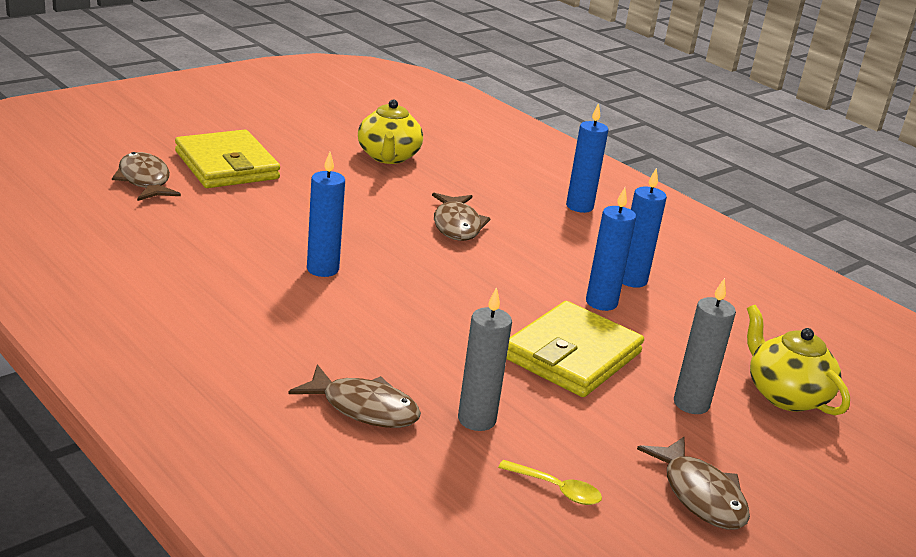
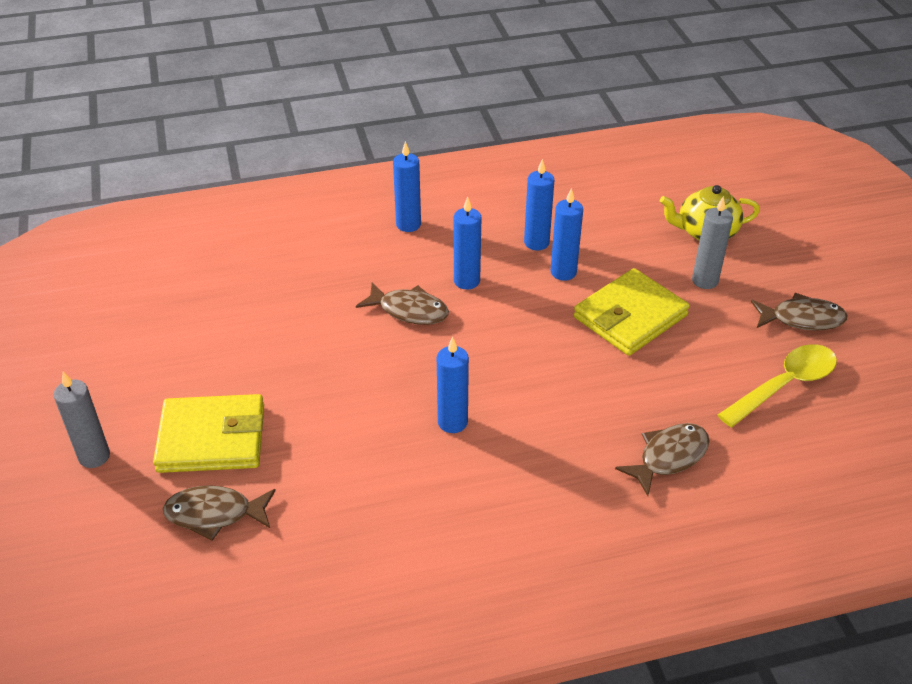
camera: 60 degrees left, 15 degrees up
(388, 157) = (254, 312): yellow teapot -> none
(476, 420) = (698, 398): grey candle -> grey candle (94, 456)
(529, 248) = (466, 281): none -> blue candle
(556, 489) = (784, 385): yellow spoon -> yellow spoon, size x1.98
(572, 355) = (630, 316): yellow wallet -> yellow wallet turned 75 degrees clockwise

